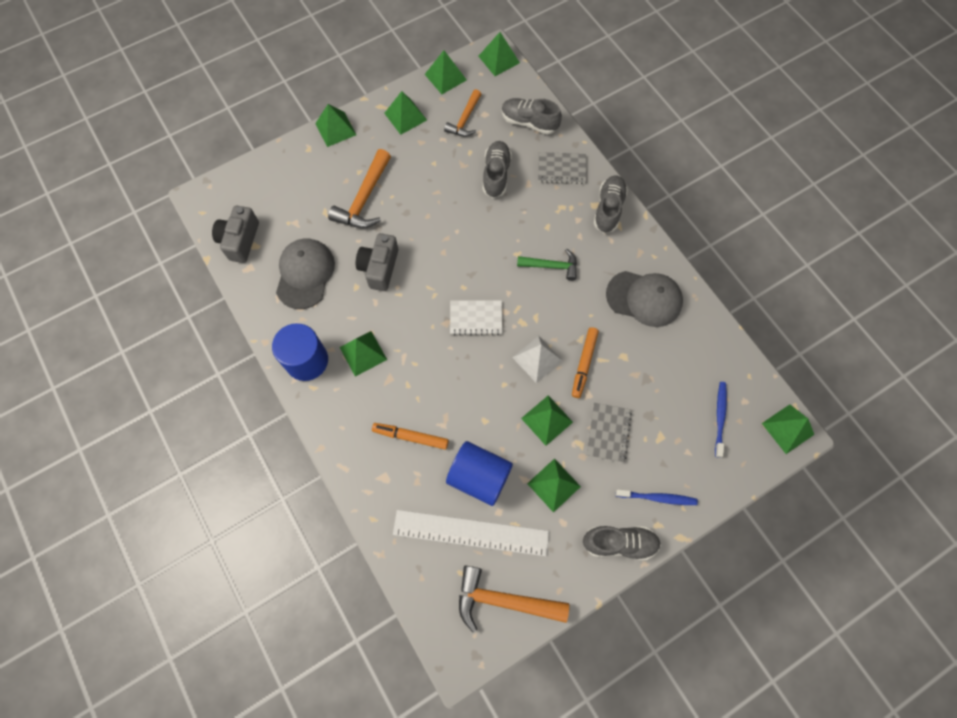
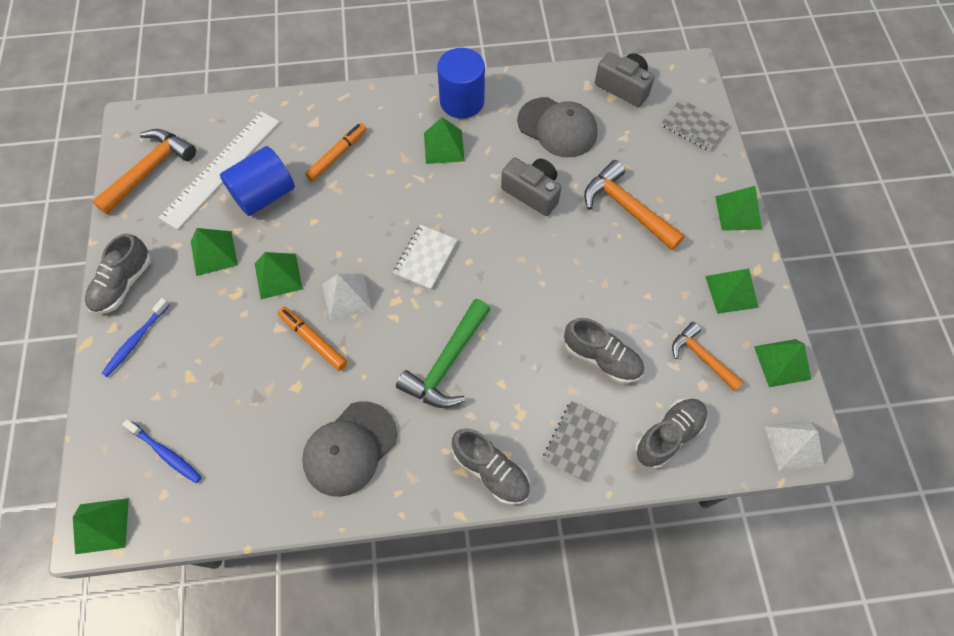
camera: 115 degrees right, 5 degrees down
(499, 59) = (793, 445): green pyramid -> white pyramid
(551, 266) = (446, 363): green hammer -> green hammer, size x1.55
(608, 433) = (228, 327): grey notebook -> grey notebook (693, 126)

